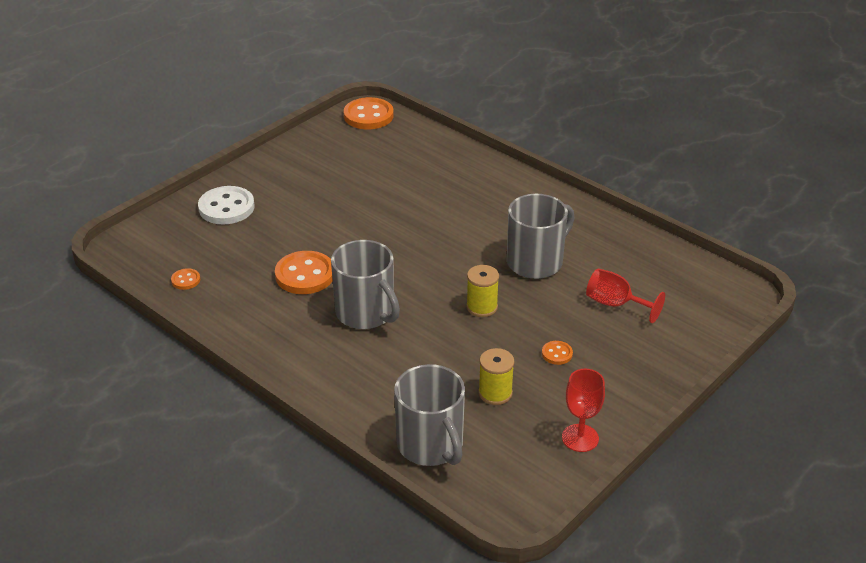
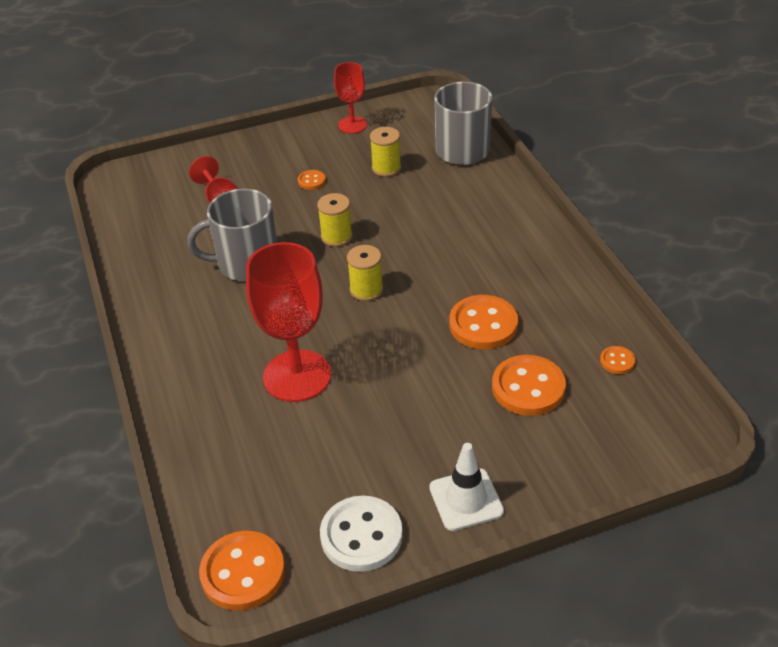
camera: 150 degrees left, 5 degrees up
(226, 207) = (534, 456): white button -> white button (361, 535)
(248, 243) = (528, 387): none -> orange button
(260, 176) = (466, 499): none -> white traffic cone
(366, 313) = (446, 264): grey mug -> none
(418, 272) = (366, 290): none -> yellow spool
(421, 203) = (297, 376): none -> red goblet

